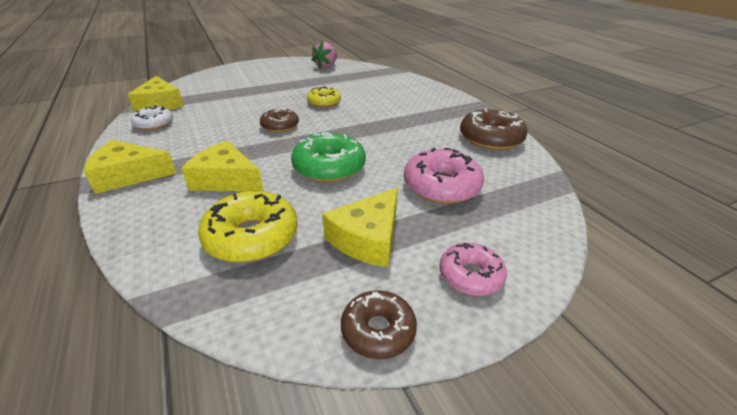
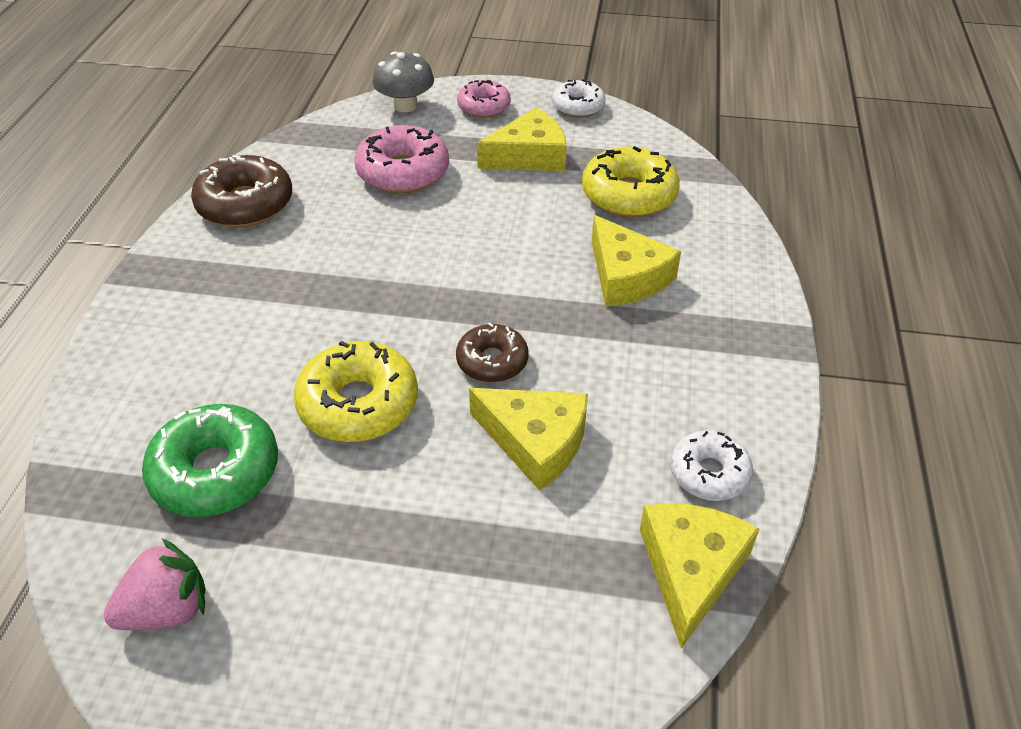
camera: 145 degrees left, 10 degrees up
(128, 175) = (750, 336): yellow cheese -> yellow cheese (535, 442)
(324, 102) = (358, 404): yellow donut -> yellow donut, size x1.60
(329, 167) = (492, 244): green donut -> green donut (216, 472)
(378, 330) = (578, 107): brown donut -> white donut
(532, 242) = (405, 105): none -> grey mushroom

